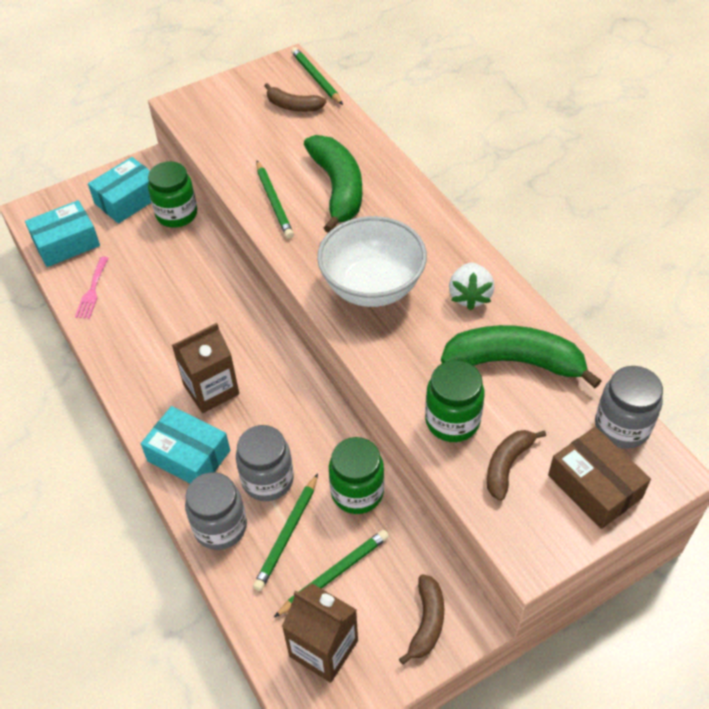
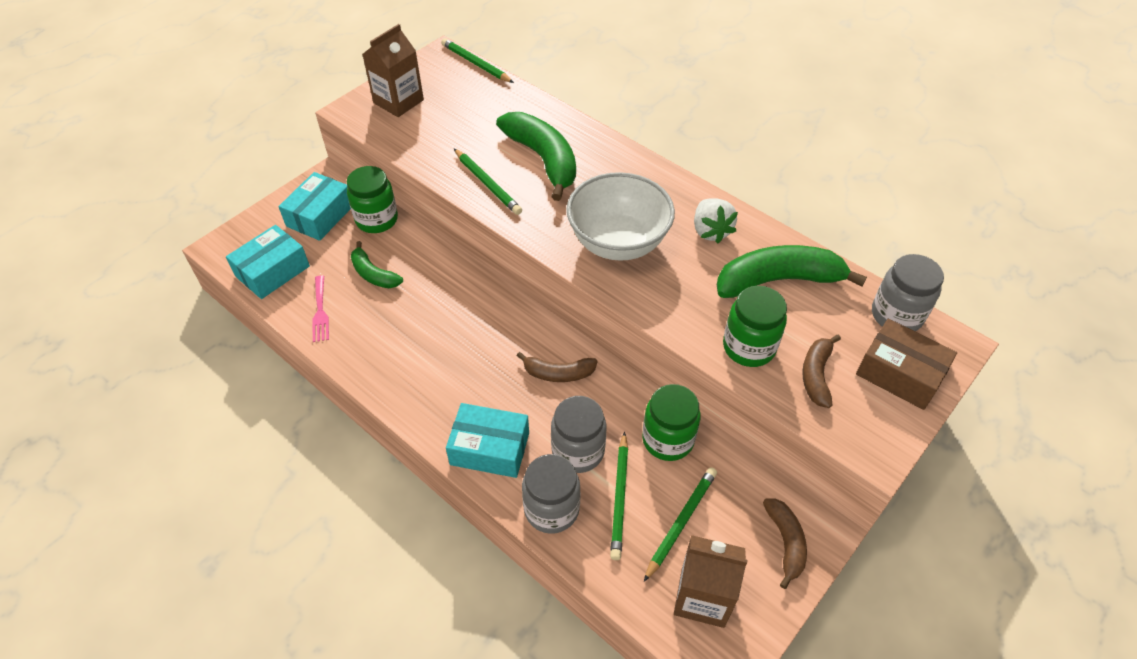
camera: 20 degrees left, 0 degrees up
(153, 266) = (374, 274): none -> green banana
(211, 389) = (484, 379): brown carton -> brown carton (398, 101)
(293, 106) = (465, 92): brown banana -> brown banana (558, 373)

